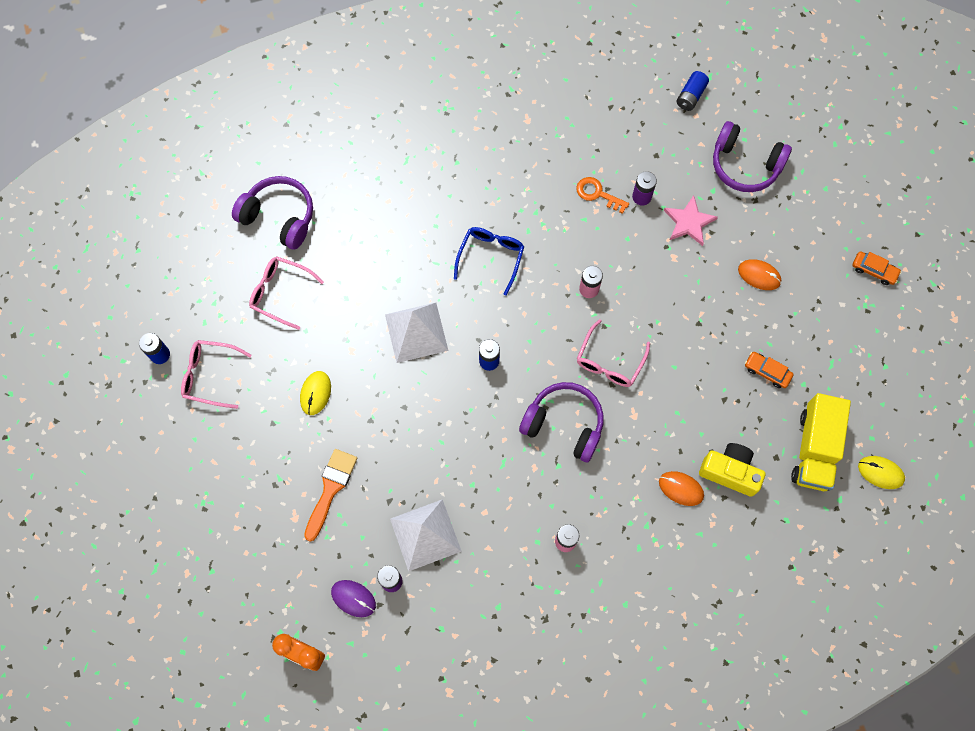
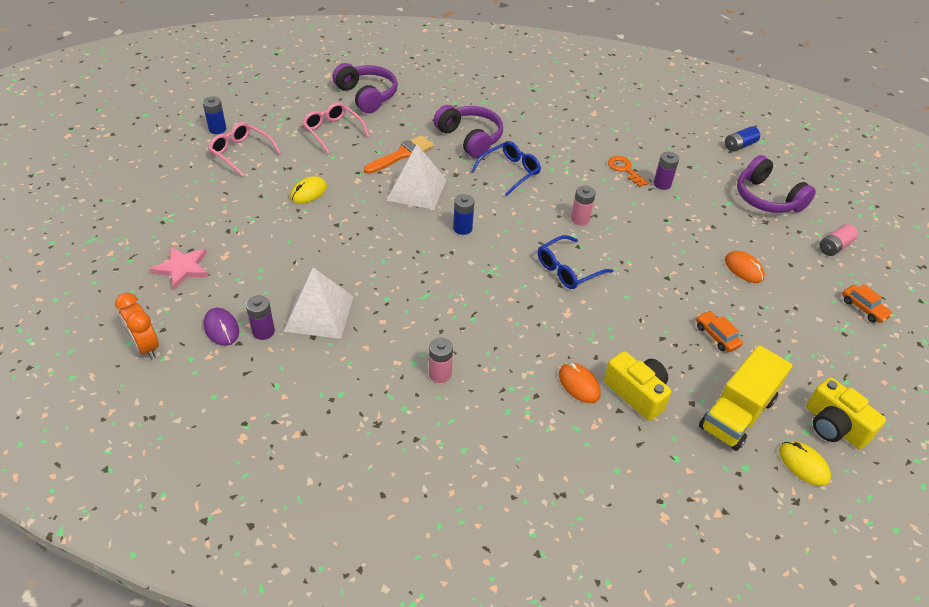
camera: 25 degrees right, 25 degrees down
(330, 489) = (268, 251): orange brush -> orange brush (402, 154)
(564, 425) = (498, 293): purple headphones -> purple headphones (470, 138)
(609, 361) = (568, 269): pink glasses -> blue glasses
(688, 222) = (695, 213): pink star -> pink star (182, 268)
(826, 202) = (834, 247): none -> pink battery
(890, 420) = (834, 426): none -> yellow camera

